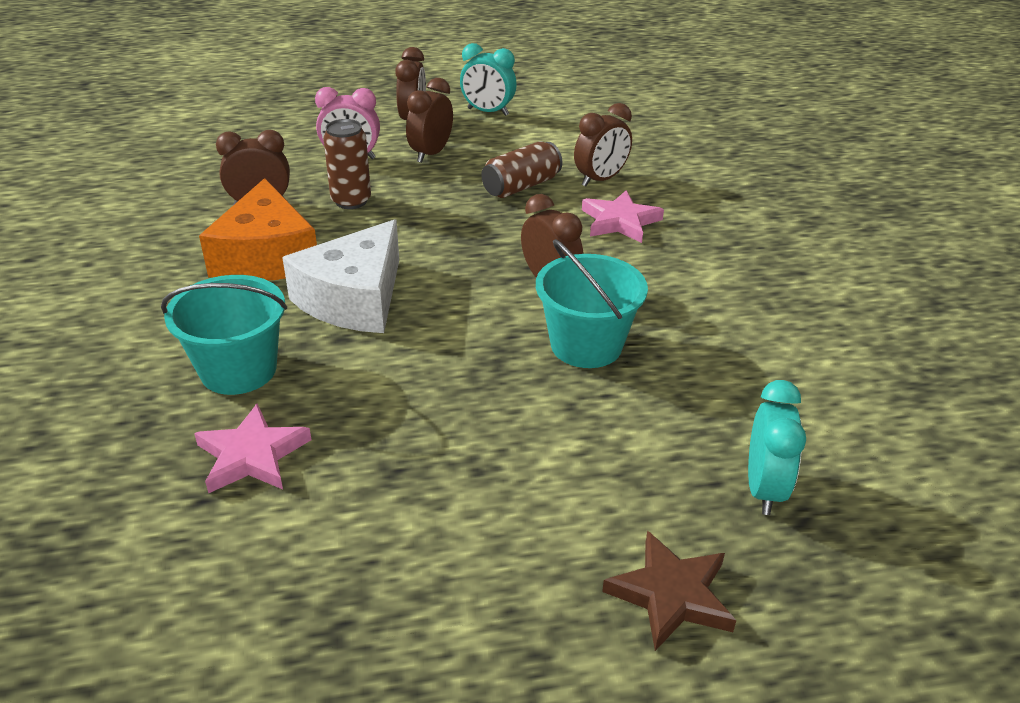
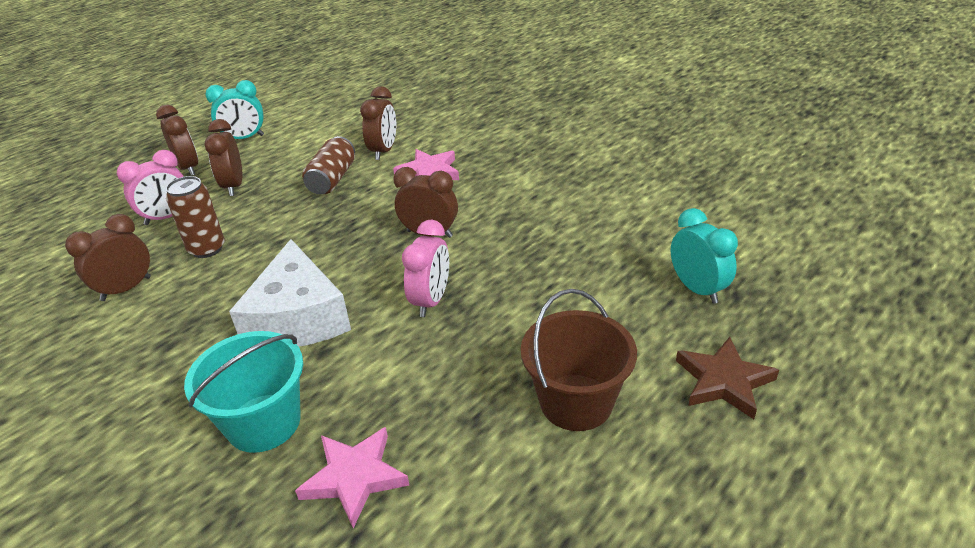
camera: 35 degrees left, 0 degrees up
(266, 256) = (181, 325): orange cheese -> none
(478, 346) = (431, 301): none -> pink clock
(498, 516) = (576, 402): none -> brown bucket
(586, 345) = (501, 262): turquoise bucket -> none

